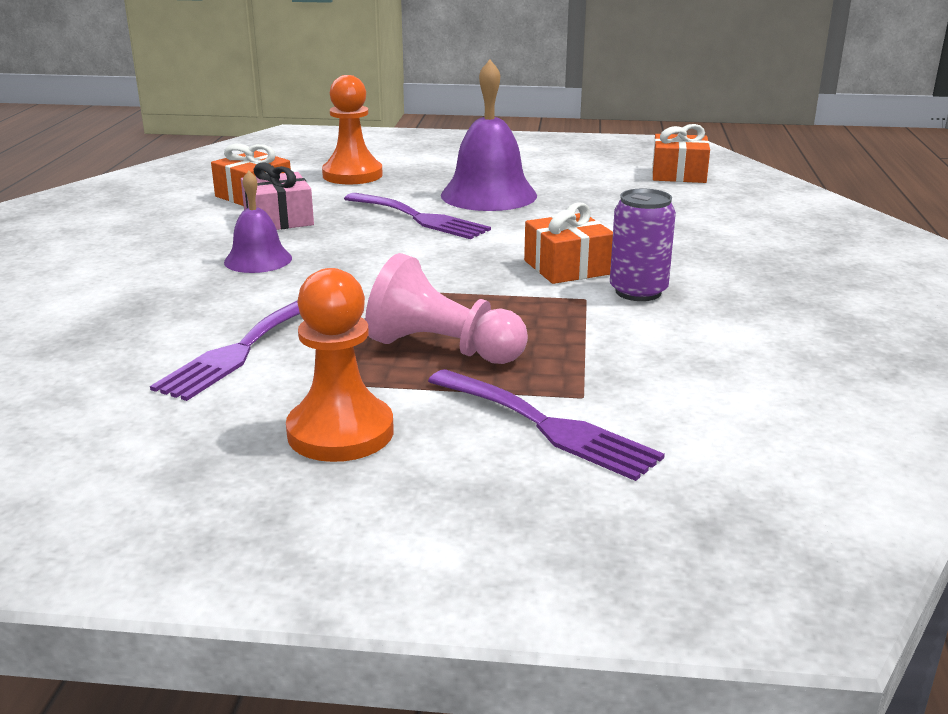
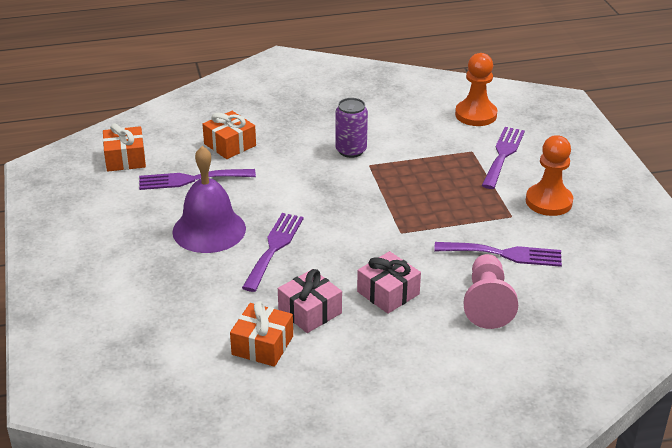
camera: 110 degrees left, 10 degrees up
(258, 260) = (388, 293): purple bell -> pink gift
(352, 175) = (185, 309): orange pawn -> orange pawn (476, 115)
(442, 349) = (457, 194): pink pawn -> pink pawn (487, 303)
(567, 267) = (330, 176): orange gift -> orange gift (230, 145)
(610, 197) = (191, 179): none -> purple fork

